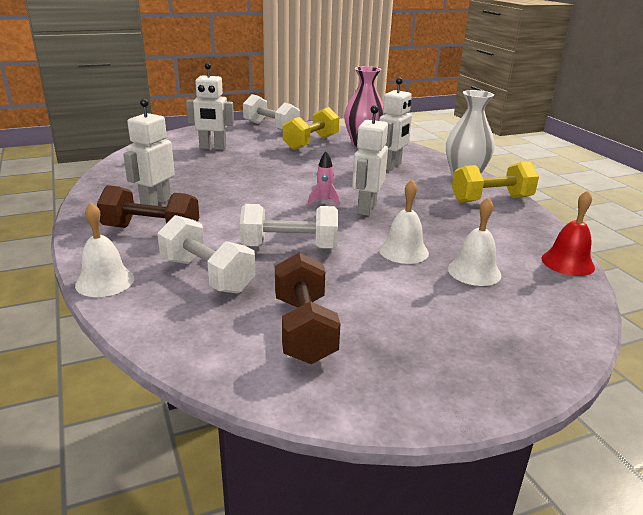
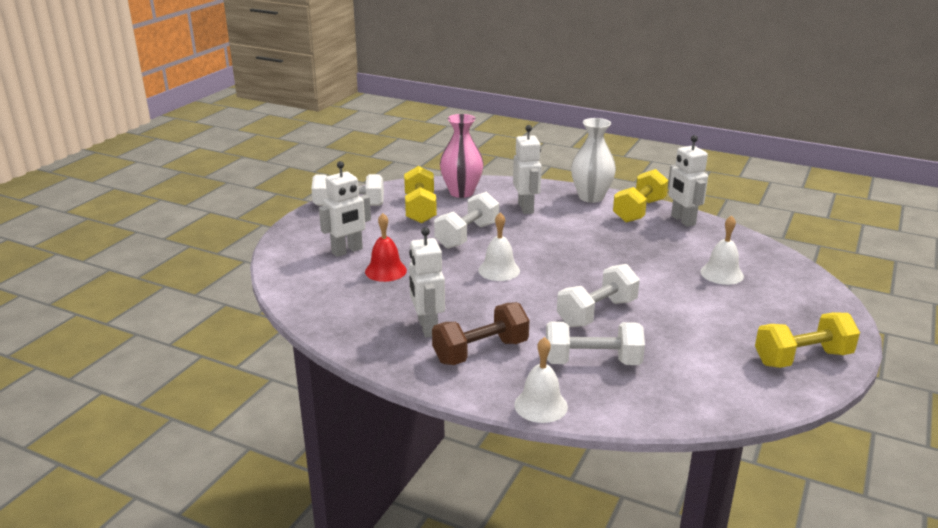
camera: 40 degrees left, 0 degrees up
(304, 329) = (712, 362): brown dumbbell -> none
(307, 166) = (467, 235): none -> white dumbbell
(324, 201) = (544, 264): pink rocket -> none
(366, 208) = (581, 256): white robot -> white robot (682, 220)
(403, 251) = (663, 279): white bell -> white bell (499, 270)
(406, 379) = (802, 358): none -> yellow dumbbell
(567, 263) = (752, 242): red bell -> red bell (385, 271)

